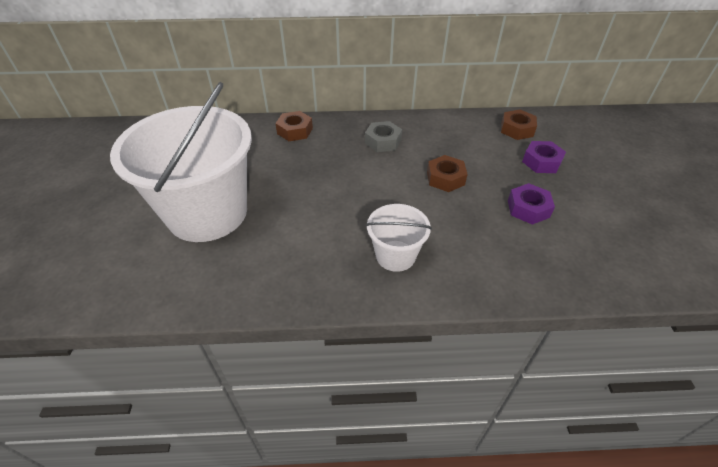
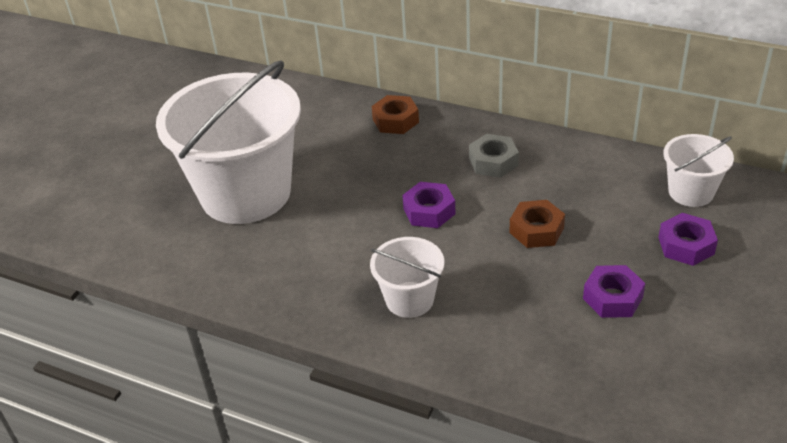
camera: 30 degrees right, 5 degrees down
(363, 186) = (429, 211): none -> purple nut
(517, 129) = (691, 192): brown nut -> white bucket

